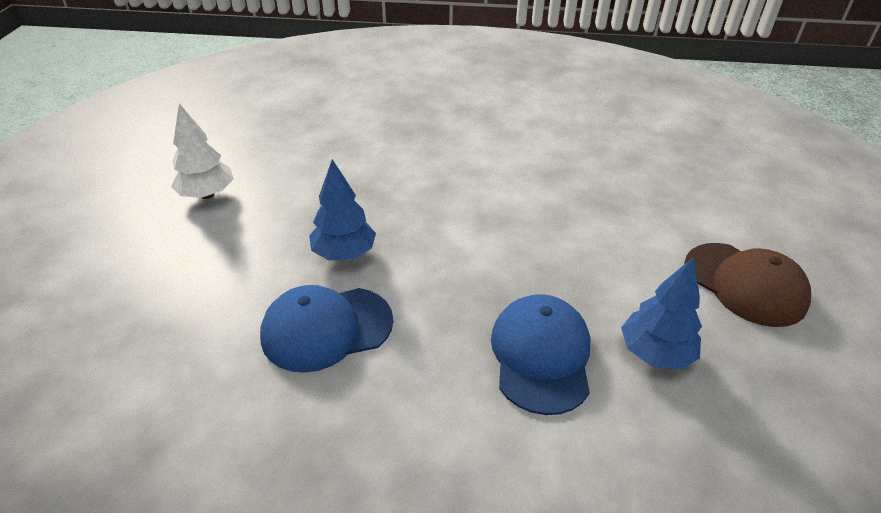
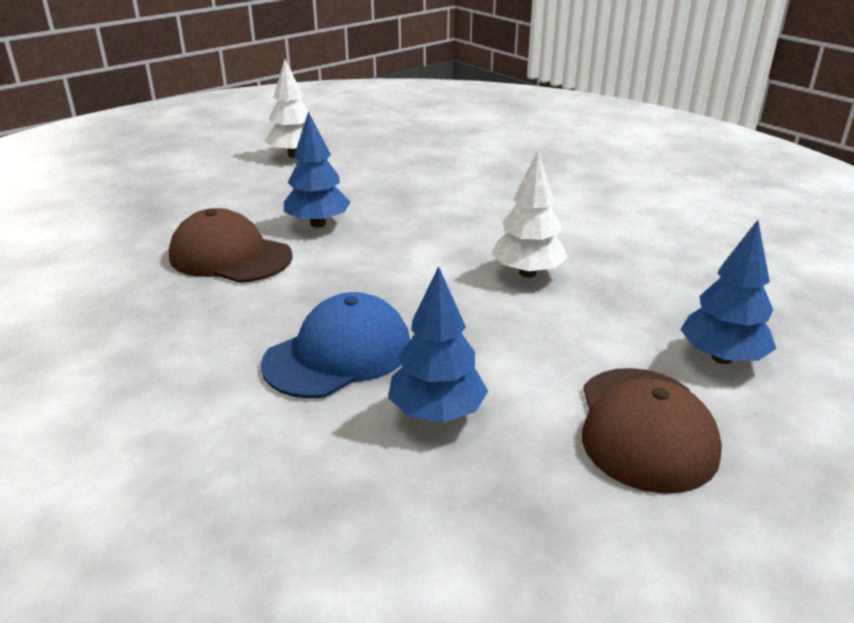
camera: 45 degrees right, 10 degrees down
(326, 328) = (230, 256): blue cap -> brown cap
(542, 212) = (527, 273): none -> white tree
(708, 213) = (721, 357): none -> blue tree

